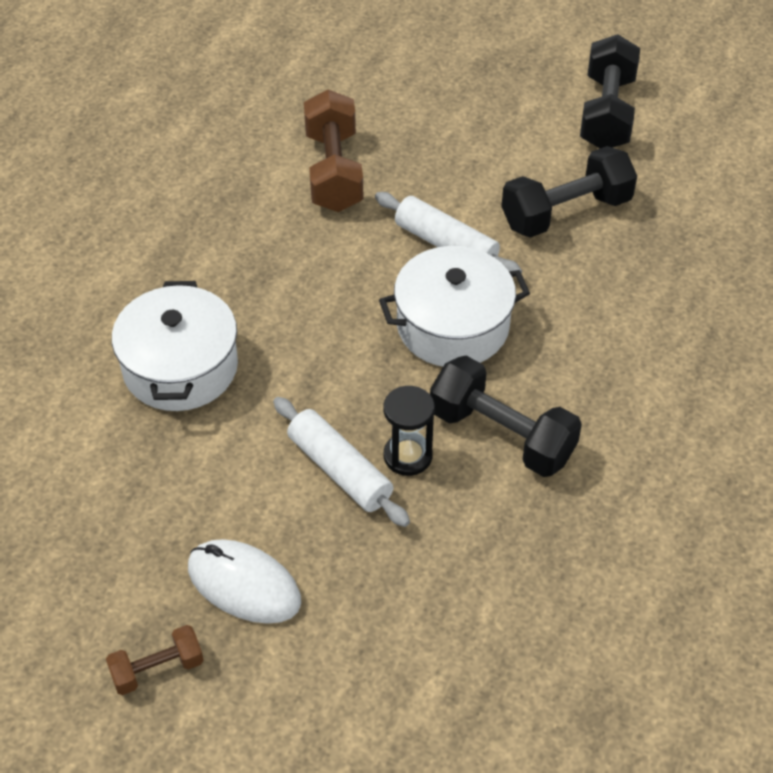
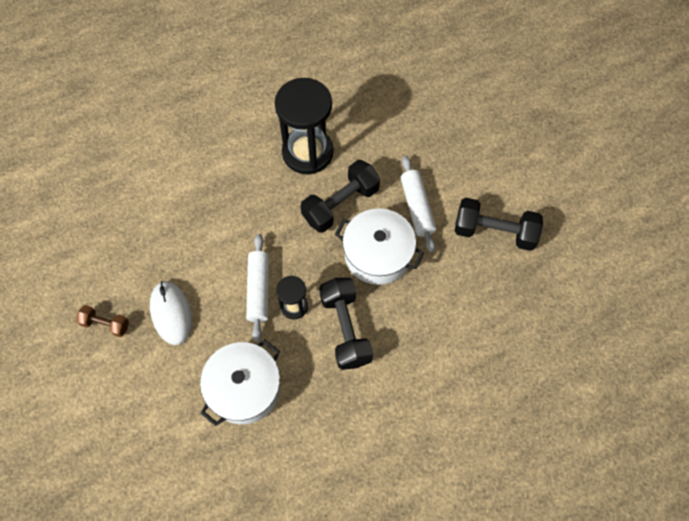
camera: 40 degrees right, 15 degrees up
(180, 367) = (239, 185): white pot -> white pot (244, 388)
(238, 272) = (307, 152): none -> black hourglass
(333, 171) = (401, 127): brown dumbbell -> none
(606, 113) = (575, 188): black dumbbell -> black dumbbell (340, 204)

